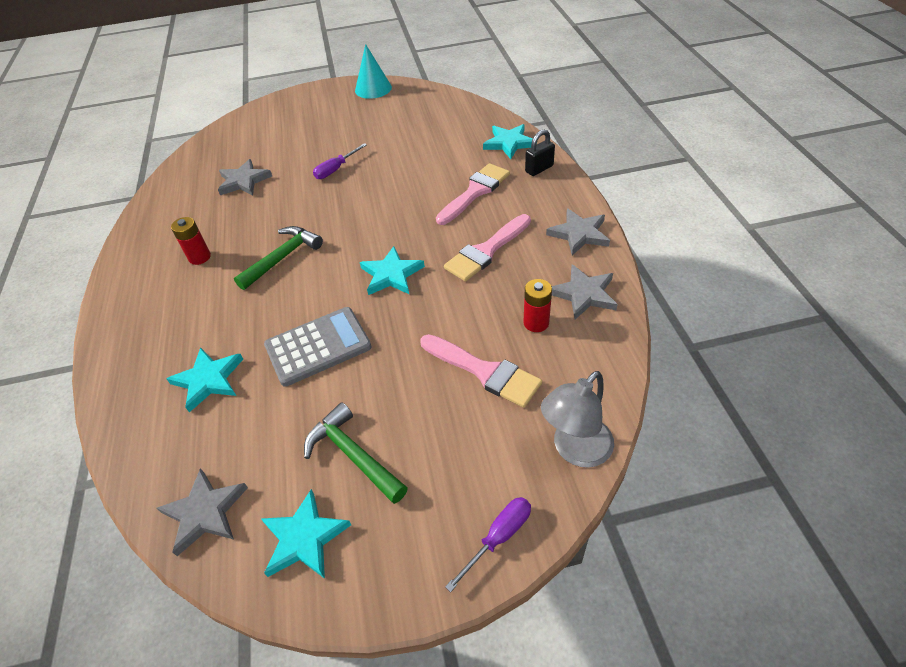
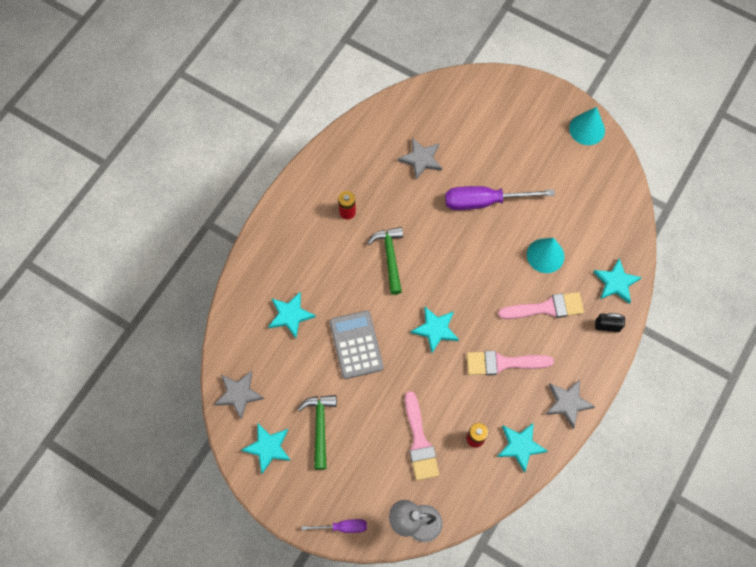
camera: 40 degrees right, 20 degrees up
(283, 258) = (390, 257): green hammer -> green hammer turned 90 degrees counterclockwise
(318, 347) = (356, 344): grey calculator -> grey calculator turned 120 degrees counterclockwise
(336, 169) = (484, 202): purple screwdriver -> purple screwdriver, size x1.89
(431, 165) = (545, 255): none -> turquoise cone
(584, 294) = (520, 446): grey star -> turquoise star

